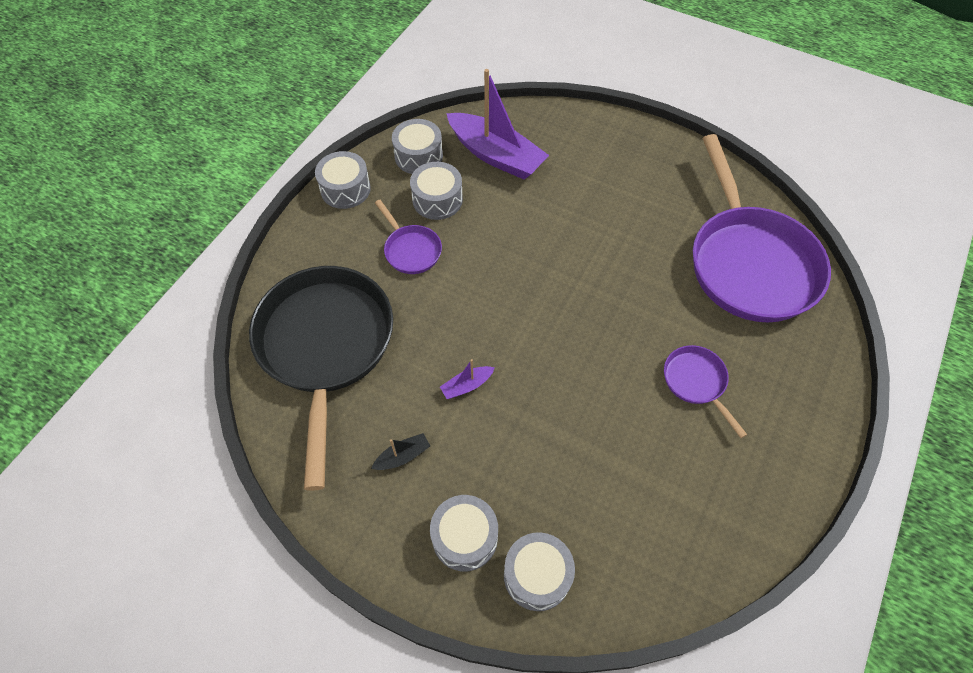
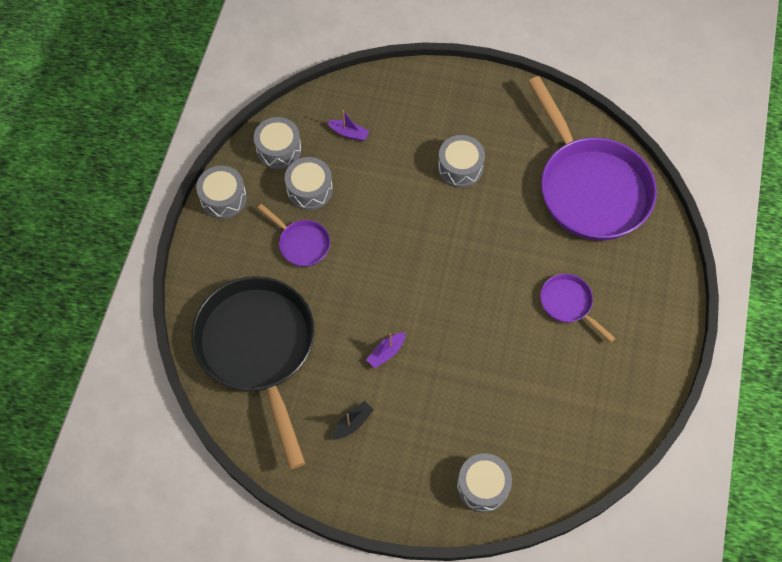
camera: 15 degrees left, 5 degrees up
(465, 537) = (420, 473): grey drum -> grey drum (460, 167)
(496, 155) = (349, 133): purple boat -> purple boat, size x0.42

